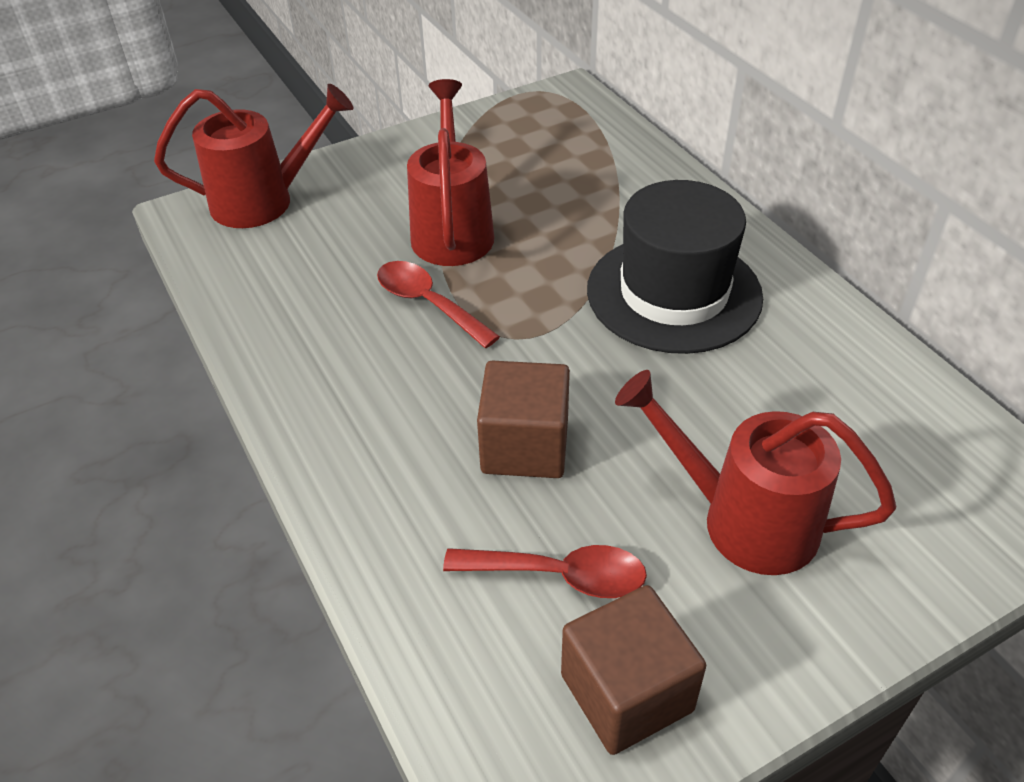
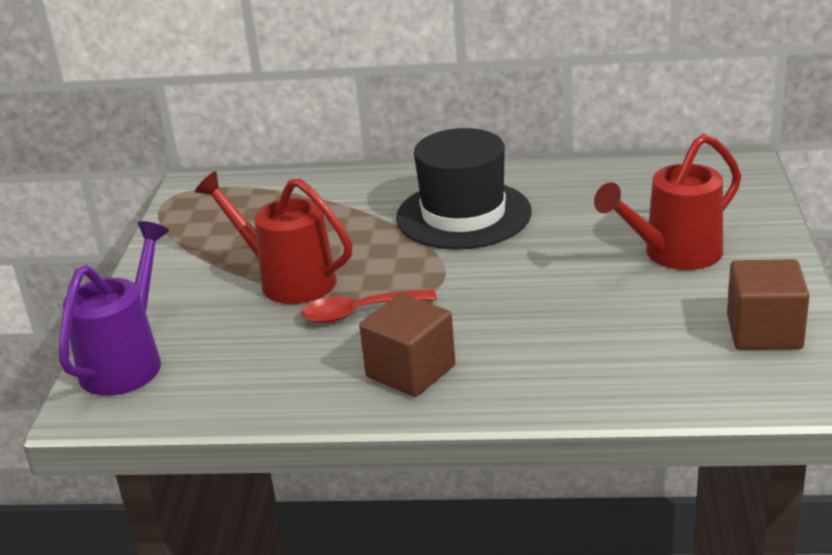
camera: 55 degrees left, 15 degrees down
(264, 201) = (127, 361): red watering can -> purple watering can
(525, 446) = (543, 311): brown cube -> brown cube (410, 371)
(559, 575) = (662, 329): red spoon -> none

